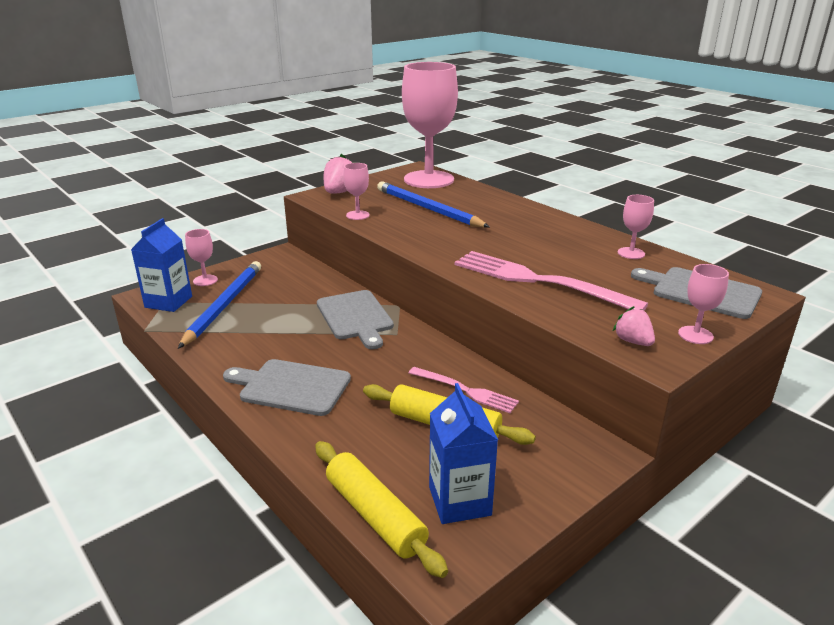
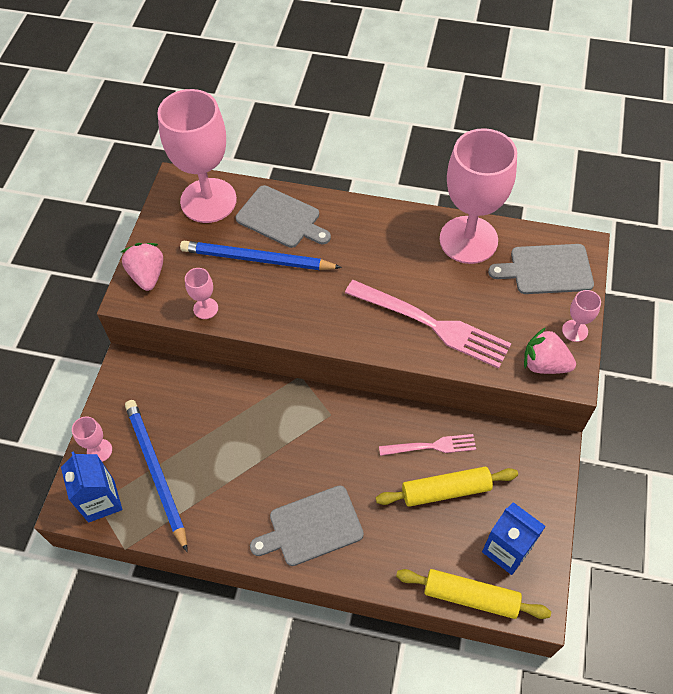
camera: 35 degrees left, 30 degrees up
(355, 317) = (280, 415): grey cutting board -> grey cutting board (281, 218)
(537, 281) = (433, 325): pink fork -> pink fork turned 150 degrees counterclockwise
(631, 253) = (468, 240): pink goblet -> pink goblet, size x2.44
(633, 341) = (544, 364): pink strawberry -> pink strawberry, size x1.57

